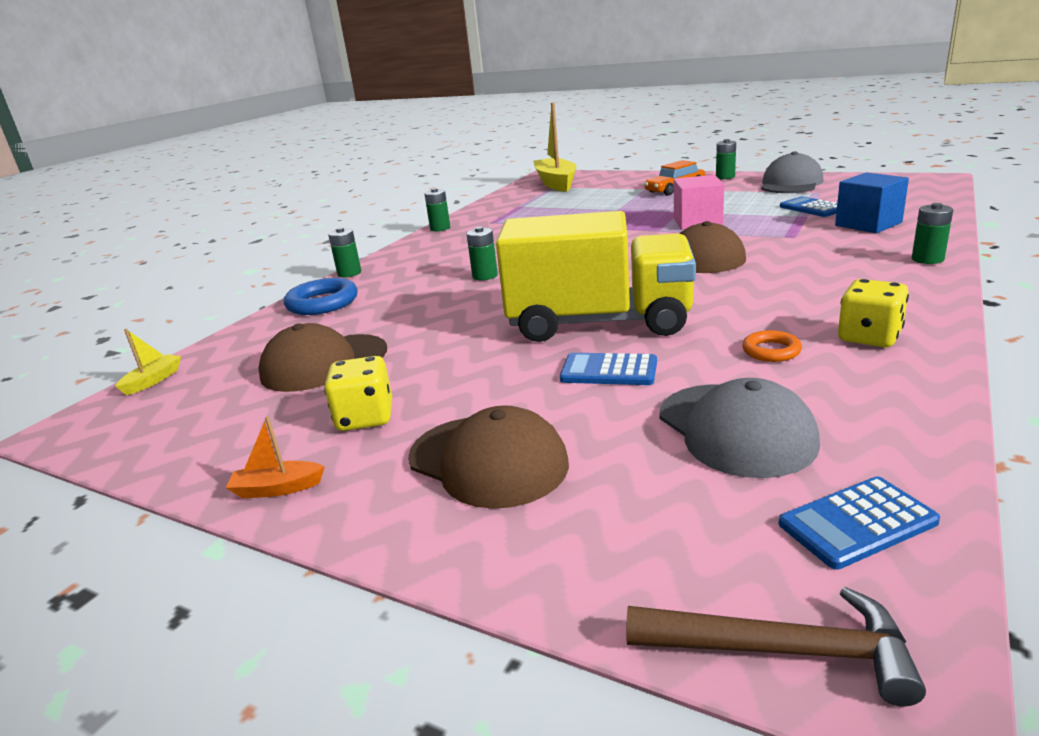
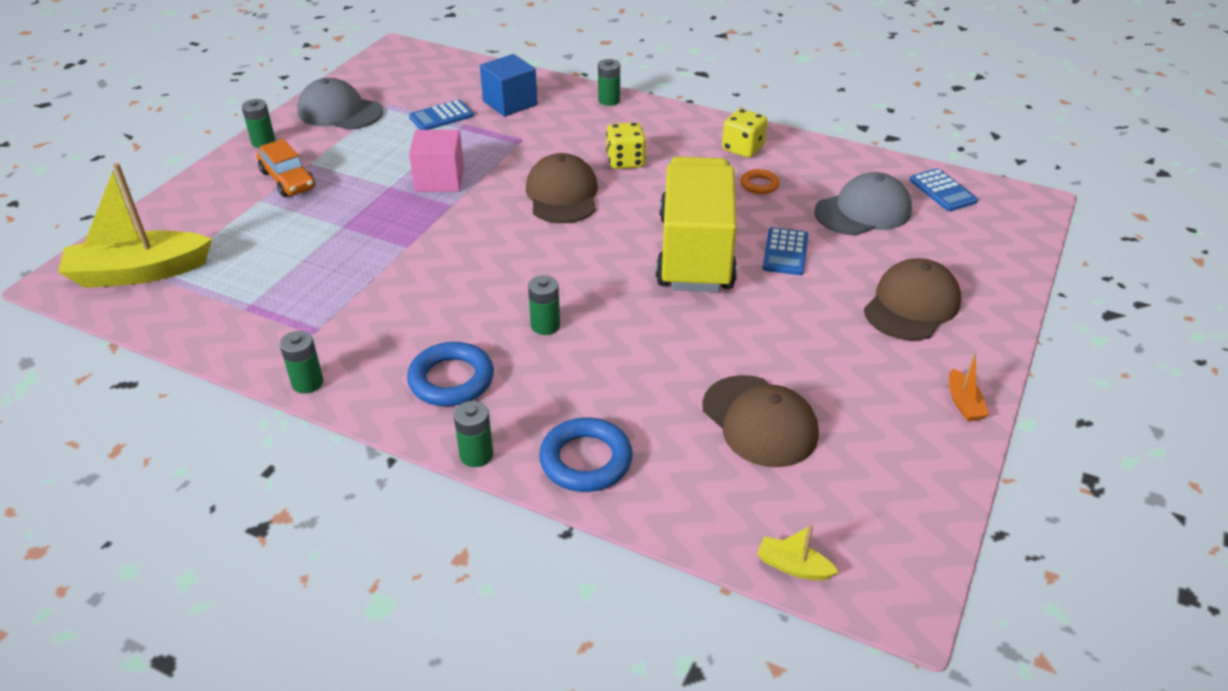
camera: 95 degrees left, 15 degrees up
(365, 417) = (862, 373): yellow dice -> yellow dice (625, 161)
(429, 258) = (451, 380): none -> blue ring
(782, 650) = (1029, 222): brown hammer -> none

